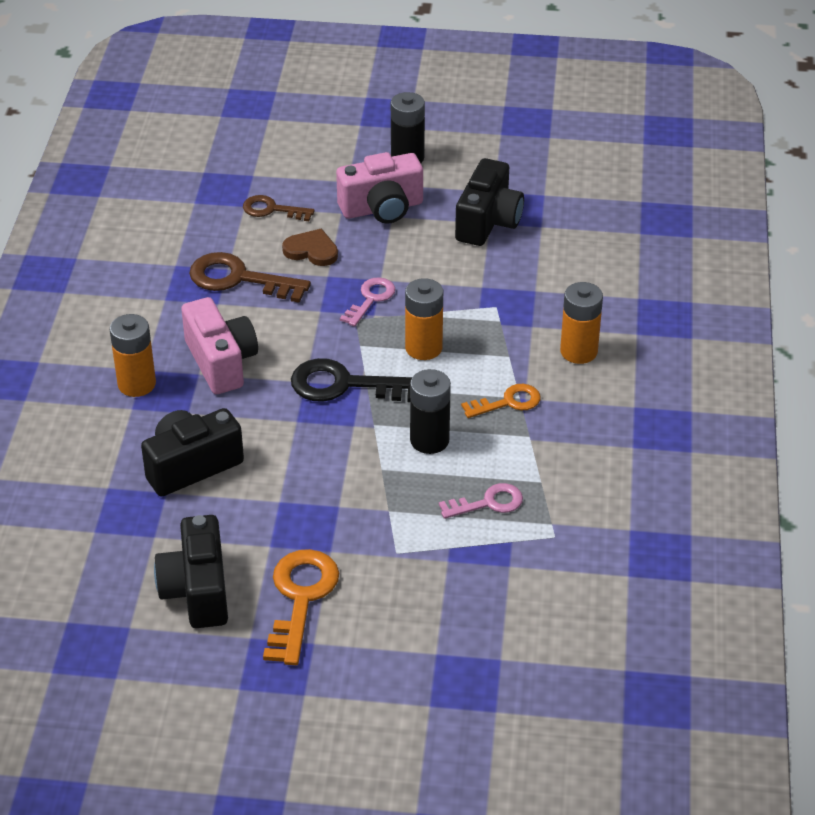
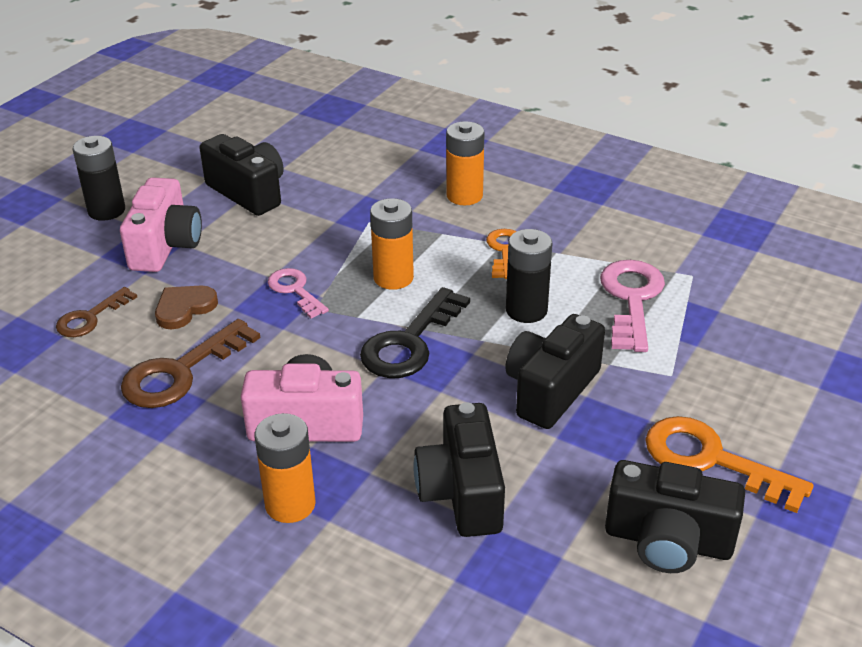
camera: 65 degrees left, 5 degrees down
(333, 483) = (550, 390): none -> black camera
(488, 503) = (631, 299): pink key -> pink key, size x1.64

